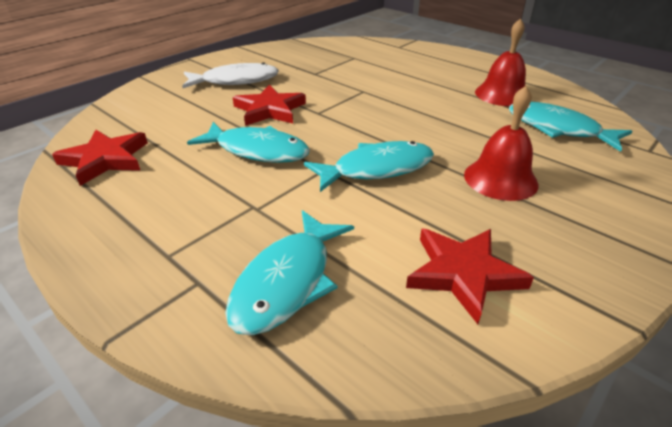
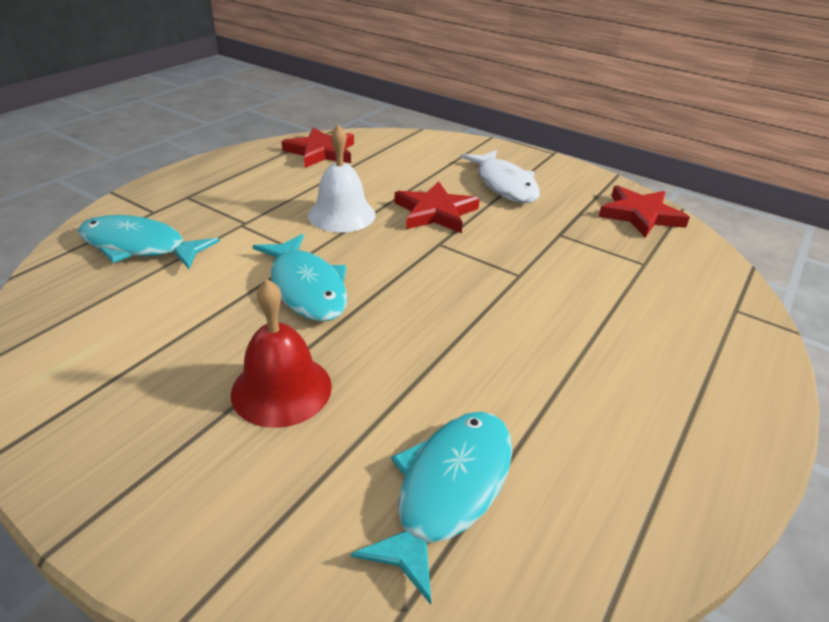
camera: 80 degrees right, 0 degrees up
(257, 151) = (341, 214): turquoise fish -> white bell
(463, 274) = (113, 340): red star -> red star (640, 215)
(502, 94) = (576, 429): red bell -> none

